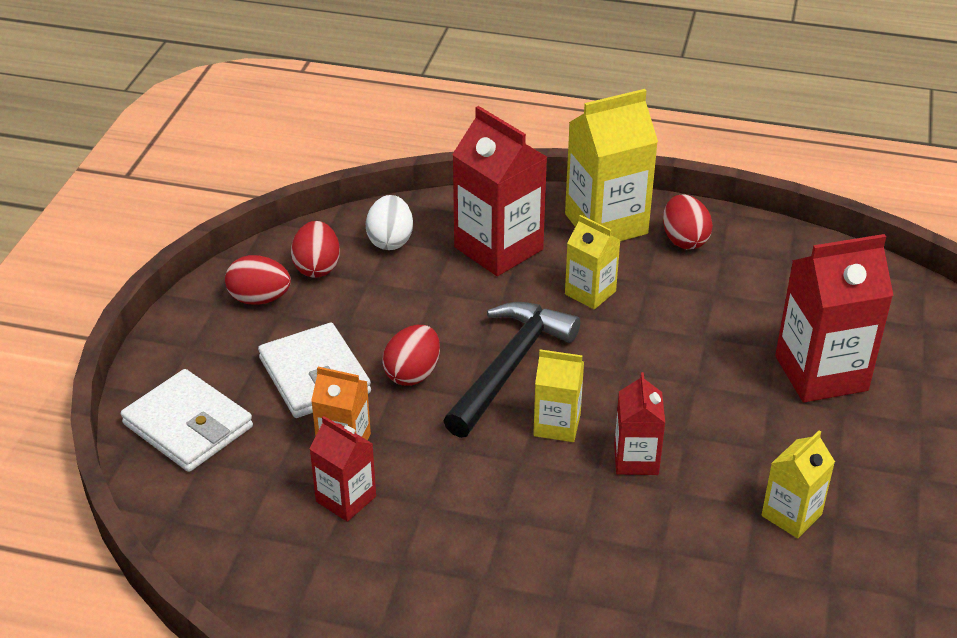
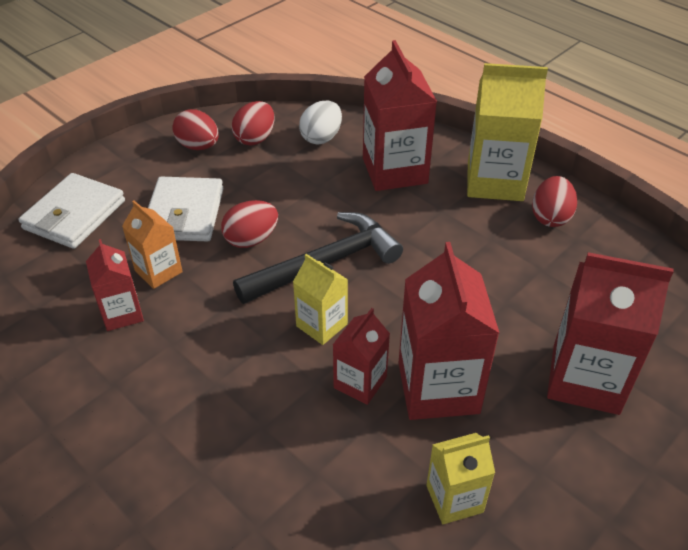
camera: 30 degrees right, 5 degrees up
(188, 425) = (74, 215): white wallet -> white wallet turned 45 degrees clockwise
(590, 293) = (437, 230): yellow carton -> none
(707, 433) = (438, 387): none -> red carton

